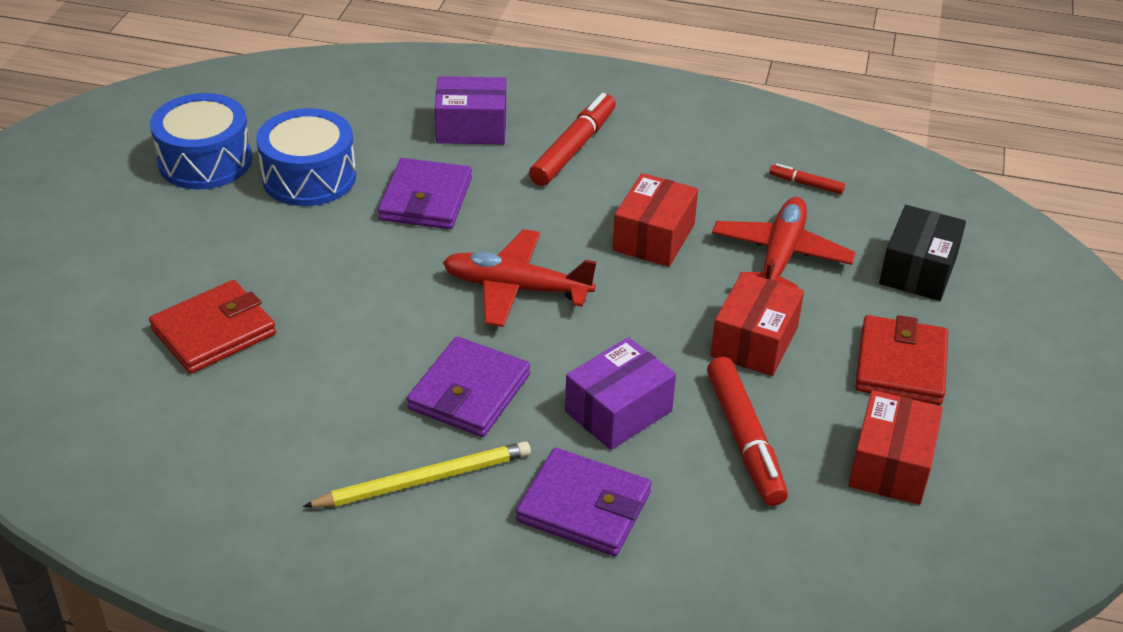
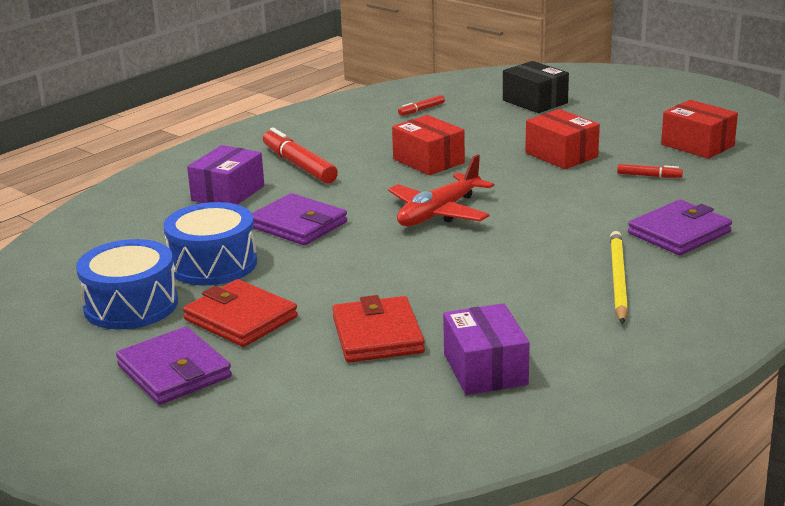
camera: 60 degrees left, 15 degrees down
(469, 392) = (537, 248): purple wallet -> purple wallet (174, 371)
(618, 411) = (595, 205): purple box -> purple box (485, 369)
(744, 439) = (649, 176): red marker -> red marker, size x0.50
(780, 255) = (485, 131): red plane -> none
(901, 365) = (615, 124): red wallet -> red wallet (241, 318)

